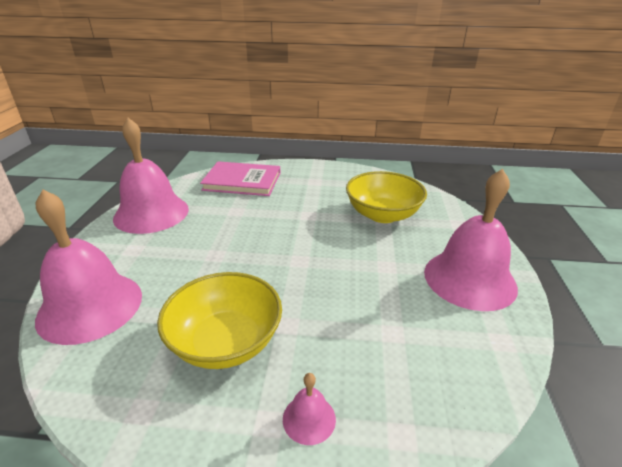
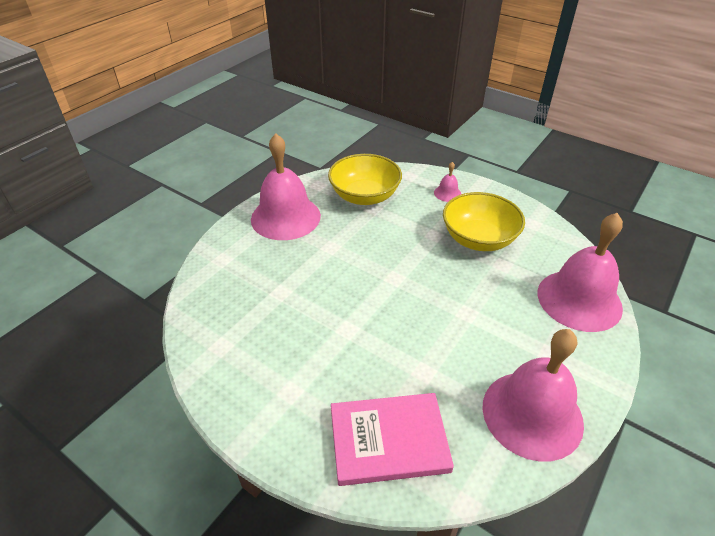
camera: 150 degrees left, 10 degrees up
(242, 181) = (389, 440): pink book -> pink book turned 45 degrees counterclockwise
(382, 214) = (273, 298): yellow bowl -> yellow bowl (364, 196)

